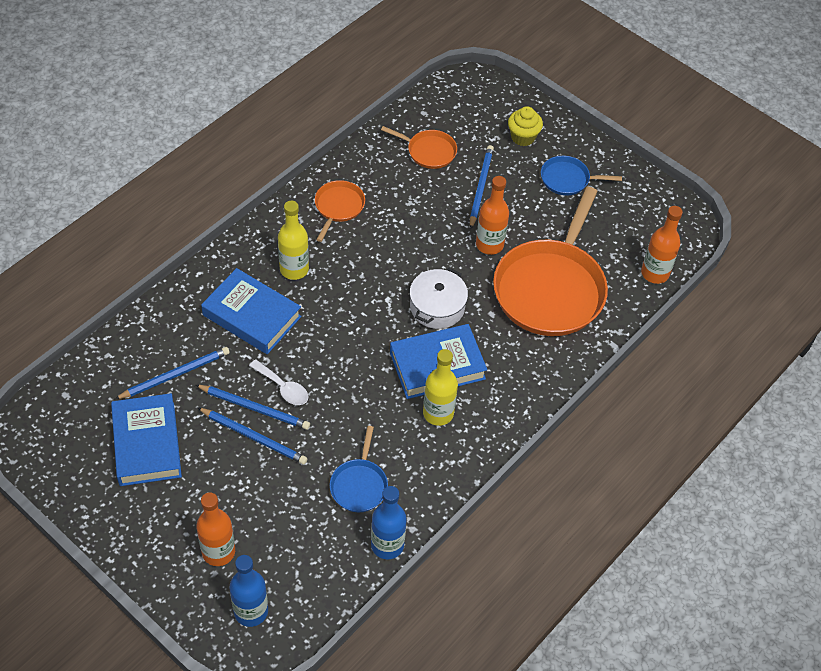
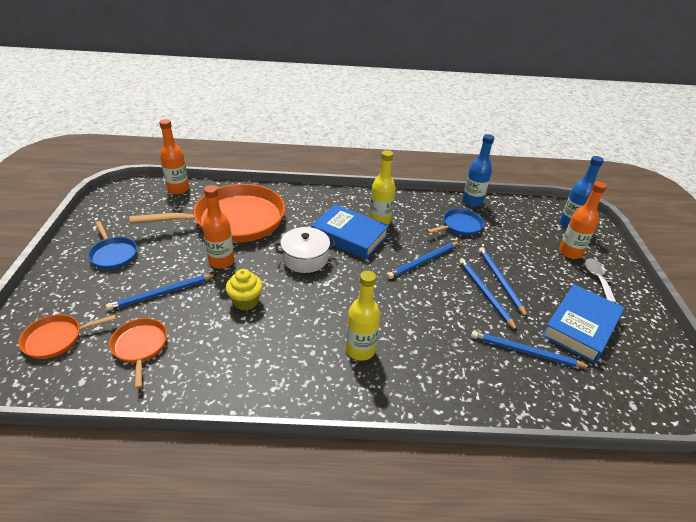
camera: 130 degrees left, 15 degrees down
(252, 316) = (429, 345): blue book -> none
(283, 388) = (454, 290): white spoon -> white spoon (597, 278)
(338, 207) = (266, 366): orange pan -> orange pan (56, 339)
(341, 397) = (423, 261): none -> blue pencil
(523, 137) = (75, 298): yellow cupcake -> yellow cupcake (246, 301)

